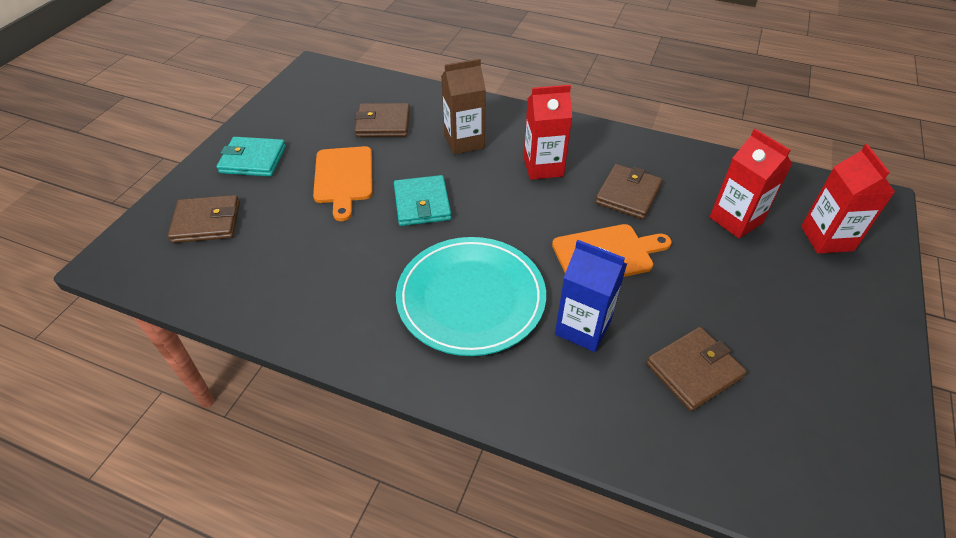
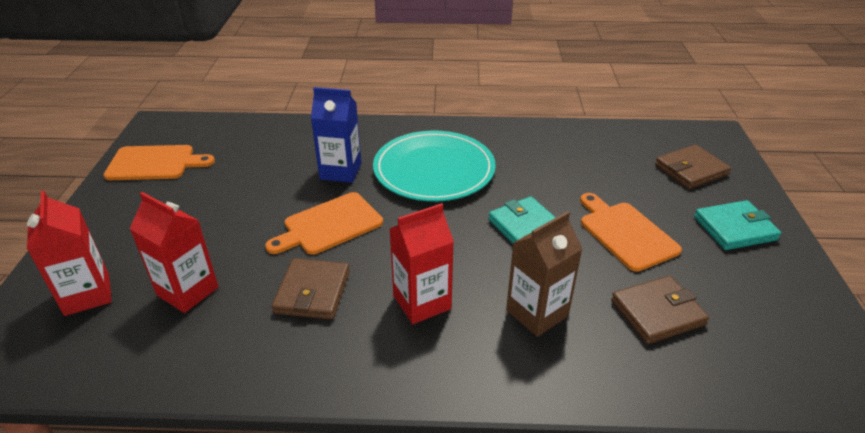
camera: 160 degrees right, 10 degrees down
(694, 370) = (255, 166): brown wallet -> none
(842, 419) = (154, 163): none -> orange cutting board

